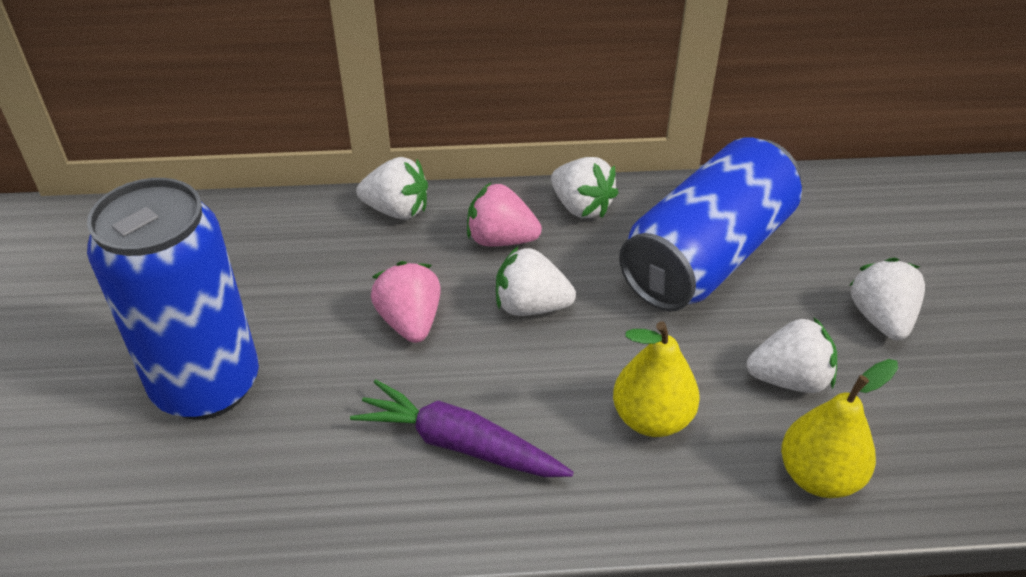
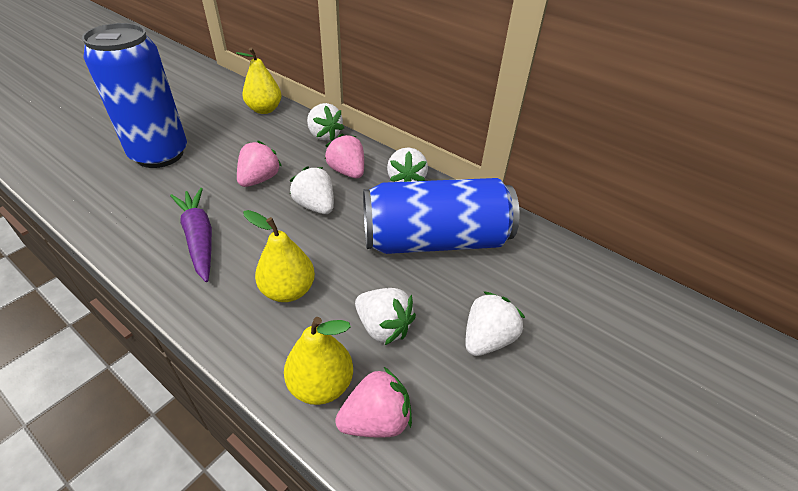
camera: 40 degrees right, 0 degrees up
(253, 224) = (264, 109): none -> yellow pear
(902, 463) = (376, 420): none -> pink strawberry

